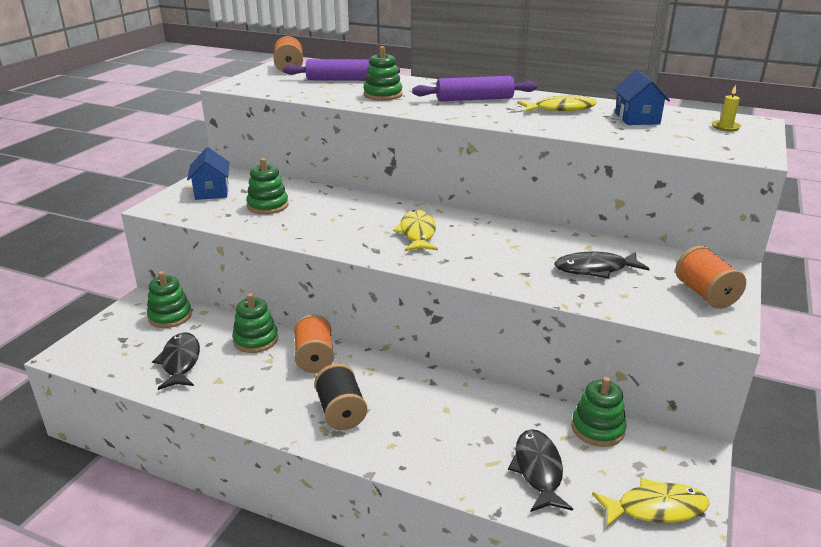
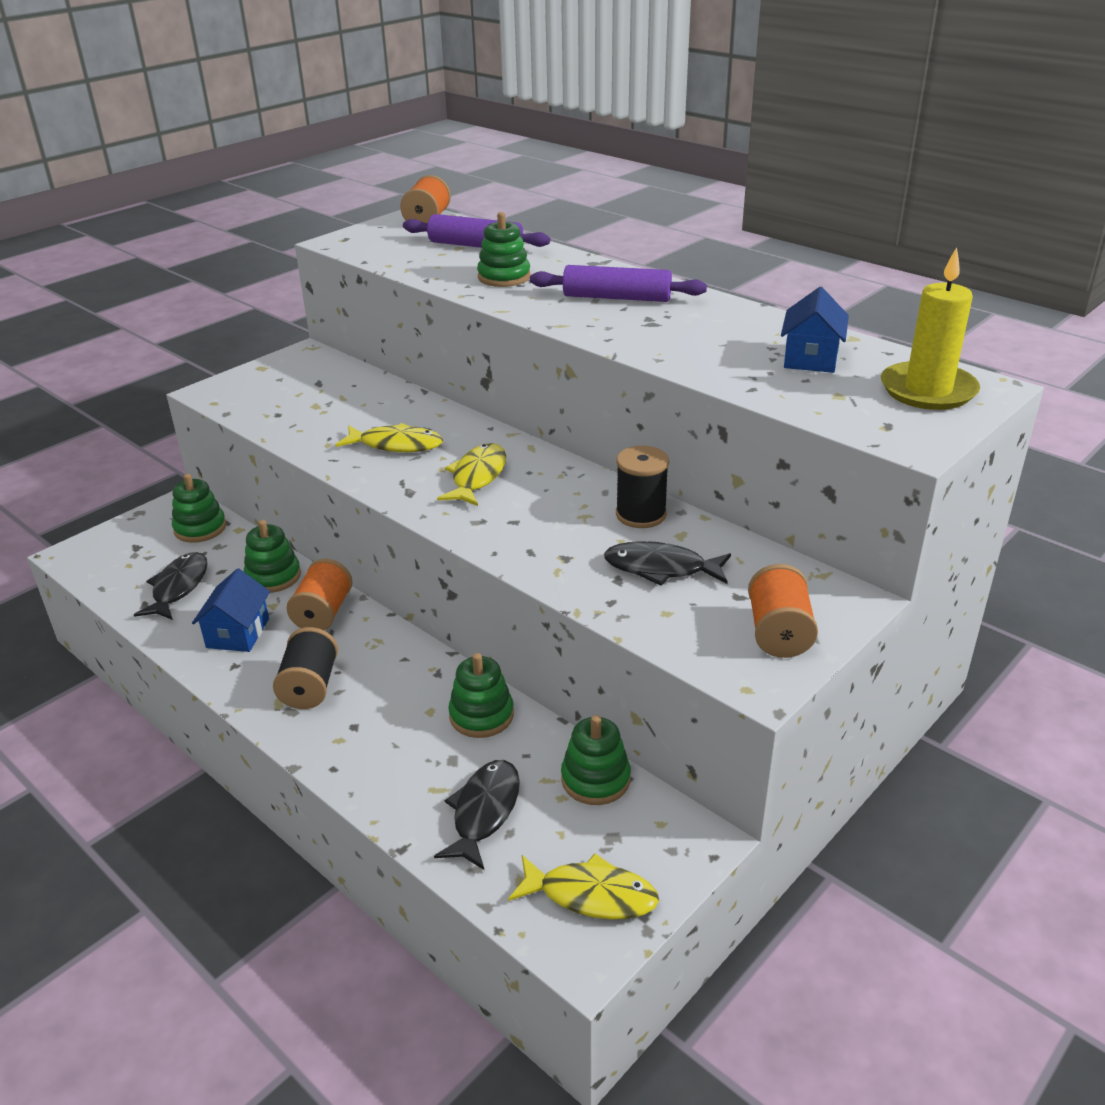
camera: 20 degrees right, 5 degrees up
(212, 191) = (282, 379): blue house -> blue house (238, 633)
(268, 206) = (330, 409): green stacking toy -> green stacking toy (481, 715)
(551, 239) = (641, 514): none -> black spool
(560, 109) = (718, 329): yellow fish -> yellow fish (396, 445)
(725, 127) = (928, 390): yellow candle -> yellow candle, size x2.27

